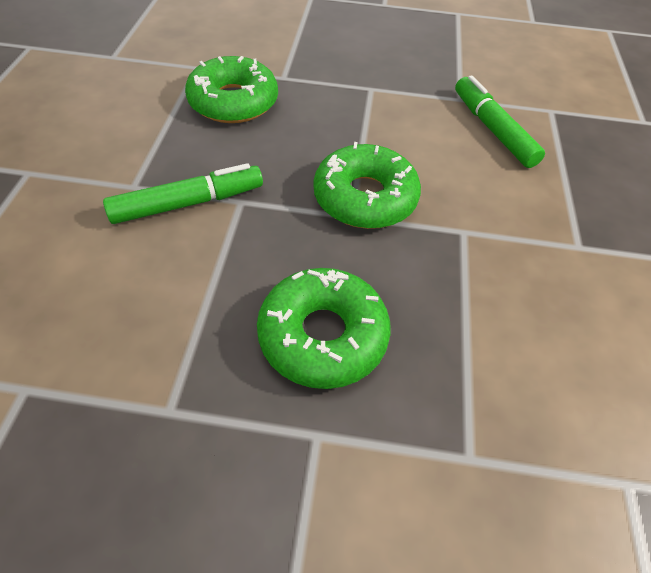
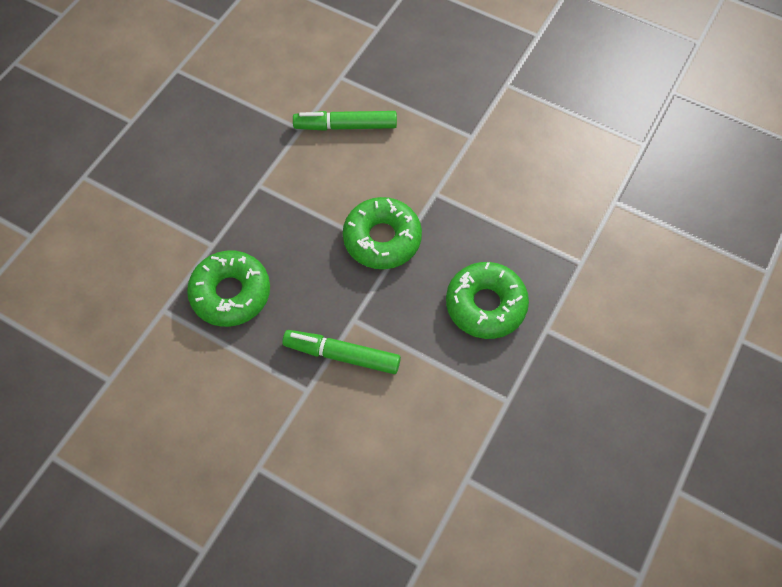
camera: 65 degrees left, 10 degrees up
(188, 203) = (342, 355): green marker -> green marker turned 75 degrees counterclockwise

